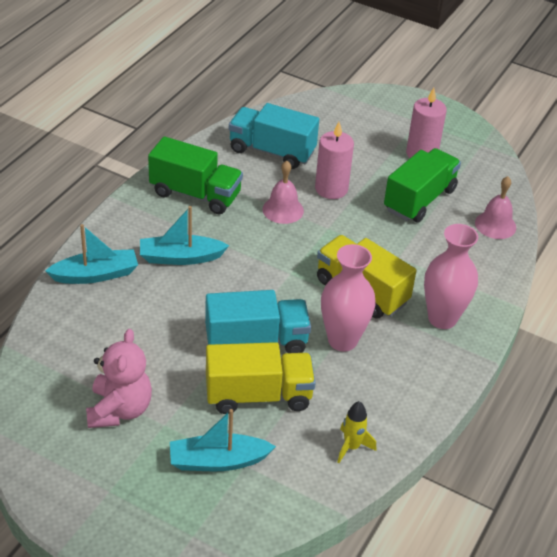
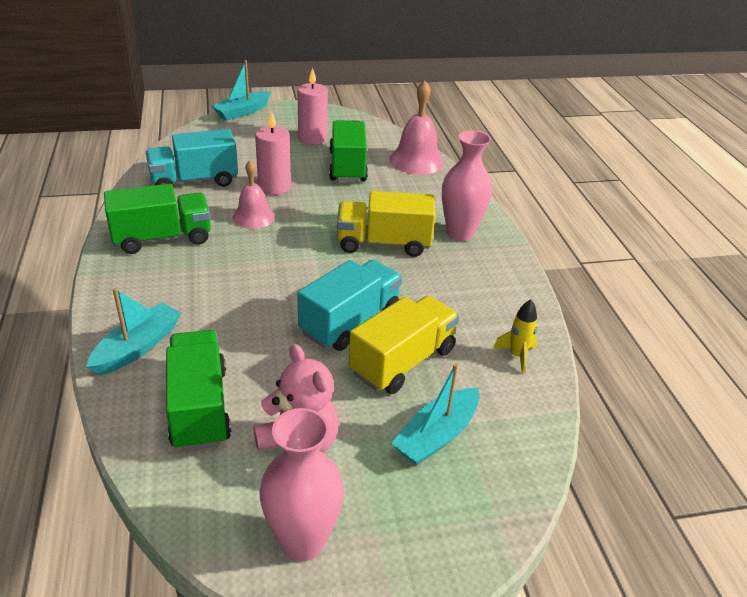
camera: 40 degrees left, 5 degrees down
(91, 341) = (200, 407): none -> green truck
(180, 257) = (206, 292): turquoise boat -> turquoise boat (243, 112)
(342, 340) = (413, 284): pink vase -> pink vase (303, 541)
(495, 225) = (416, 160): pink bell -> pink bell, size x1.51

